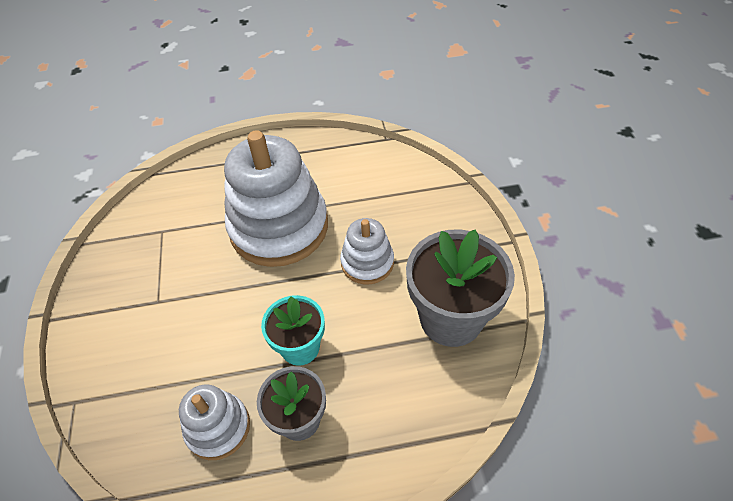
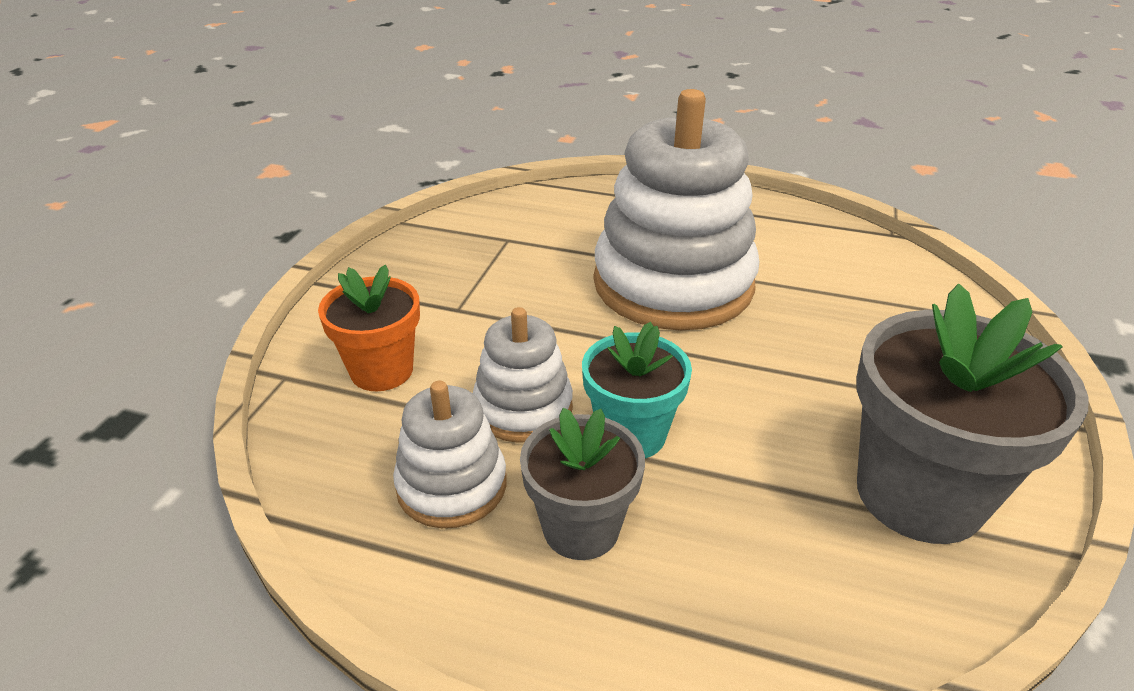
camera: 25 degrees right, 15 degrees down
(134, 369) = (382, 371): none -> orange flower pot
(367, 262) = (794, 368): white stacking toy -> white stacking toy (523, 408)

